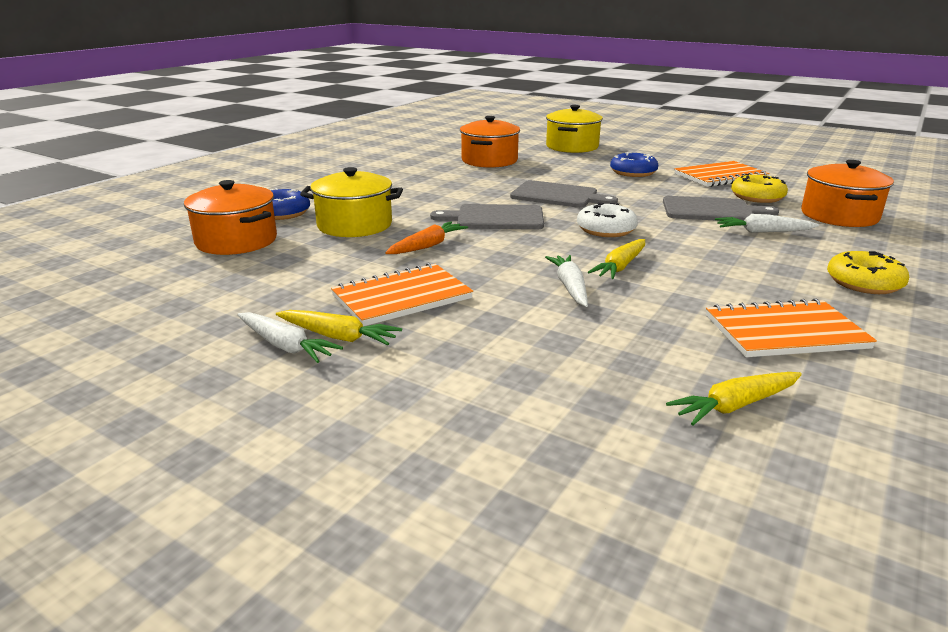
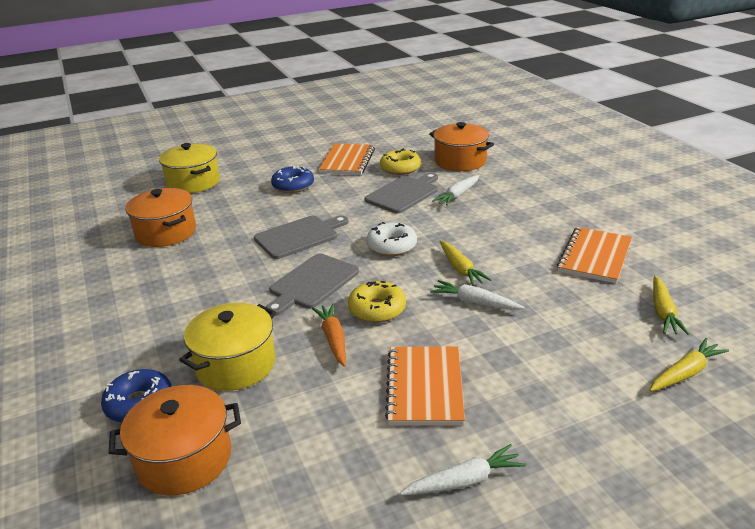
camera: 55 degrees left, 5 degrees up
(338, 336) = (469, 444): yellow carrot -> yellow carrot (685, 373)
(864, 283) = (555, 203): yellow donut -> yellow donut (377, 309)

